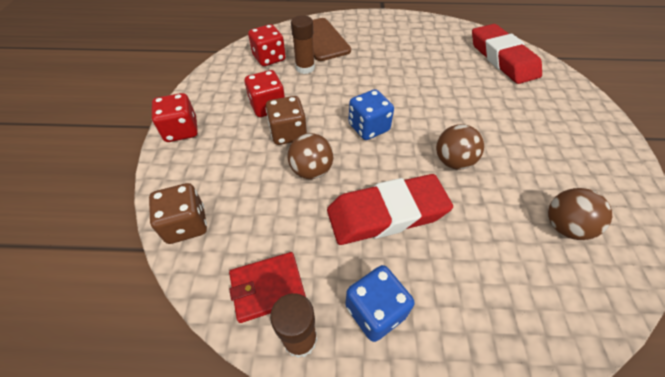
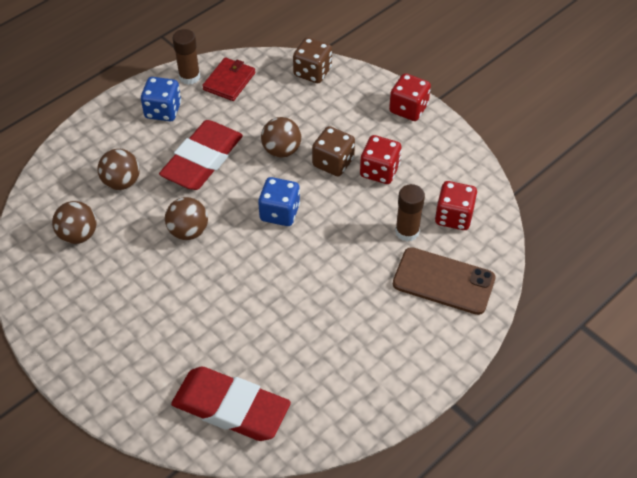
camera: 135 degrees right, 0 degrees up
(487, 251) = (122, 182): none -> brown ball

